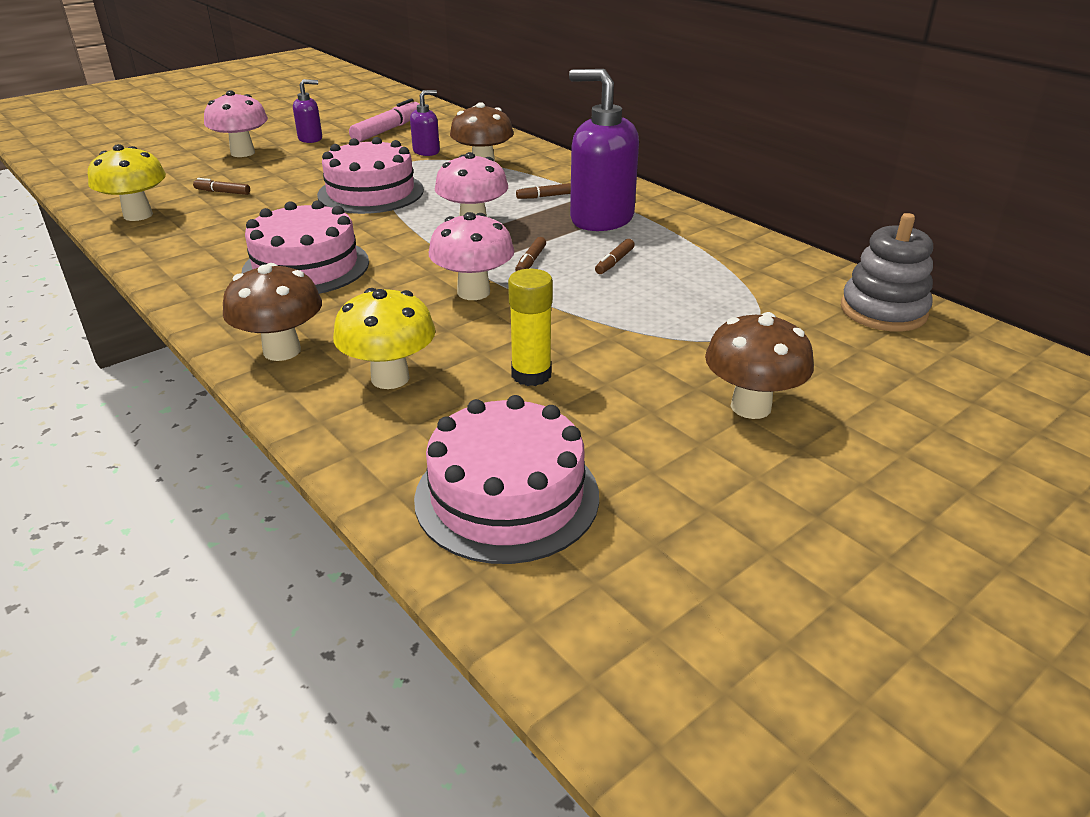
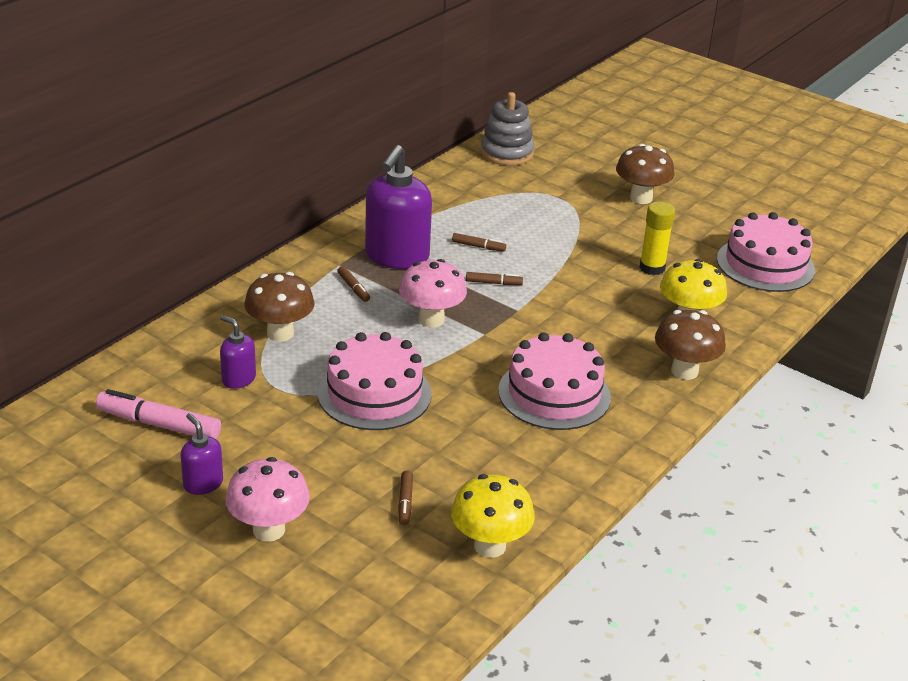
camera: 105 degrees left, 0 degrees up
(473, 292) = (557, 303): pink mushroom -> none

